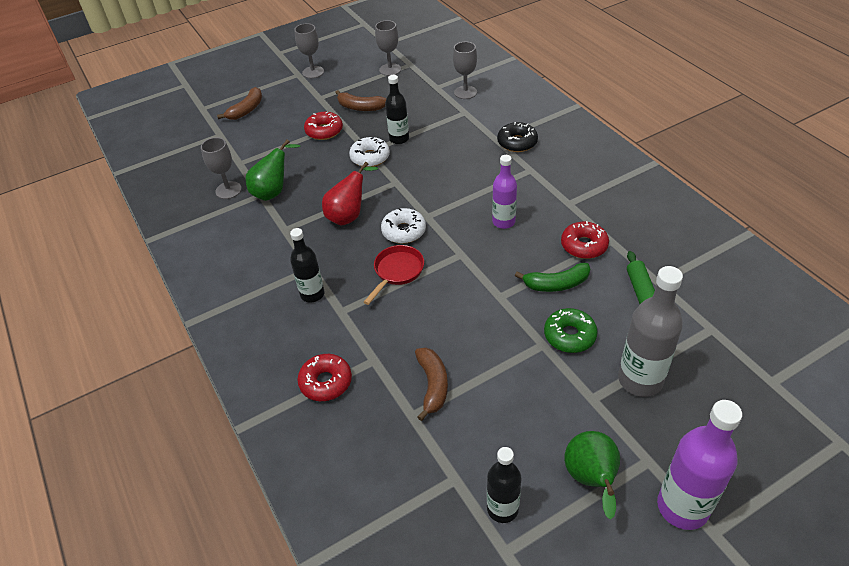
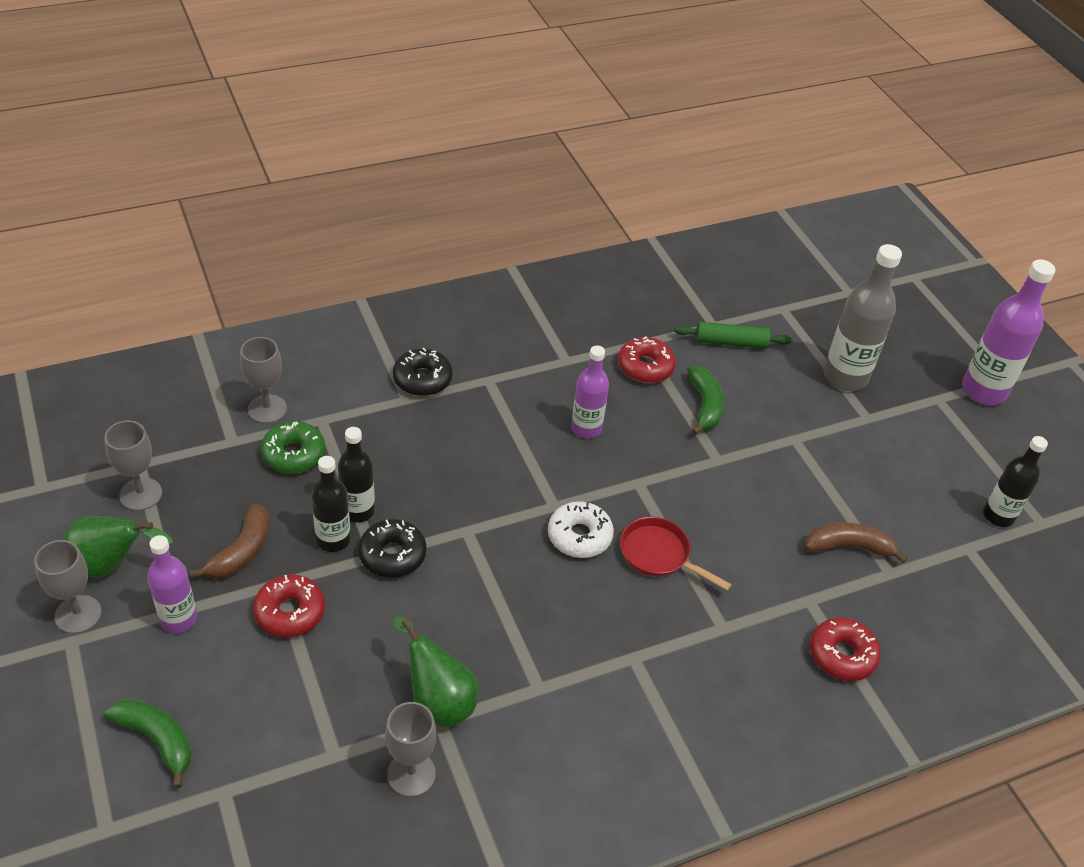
camera: 90 degrees left, 0 degrees up
(246, 110) = (157, 740): brown banana -> green banana
(312, 294) = (687, 659): black bottle -> black bottle (333, 540)
(314, 99) = (178, 619): none -> purple bottle
(349, 215) = (528, 598): red pear -> none
(370, 157) = (392, 555): white donut -> black donut
(569, 335) = (783, 414): green donut -> green donut (293, 454)
(591, 480) = (961, 443): green pear -> green pear (111, 565)

